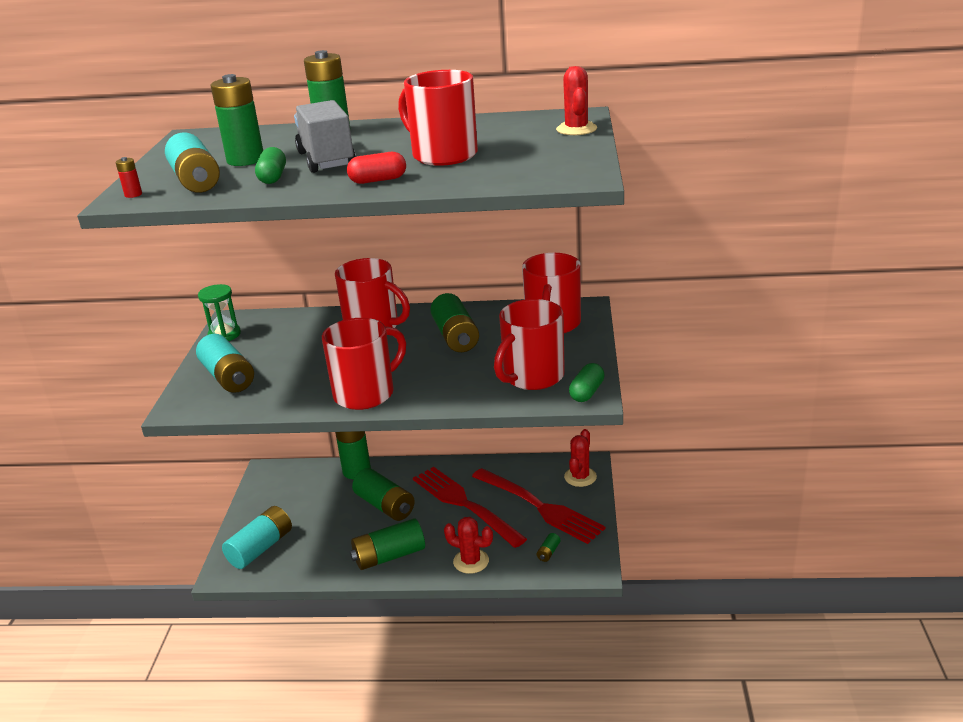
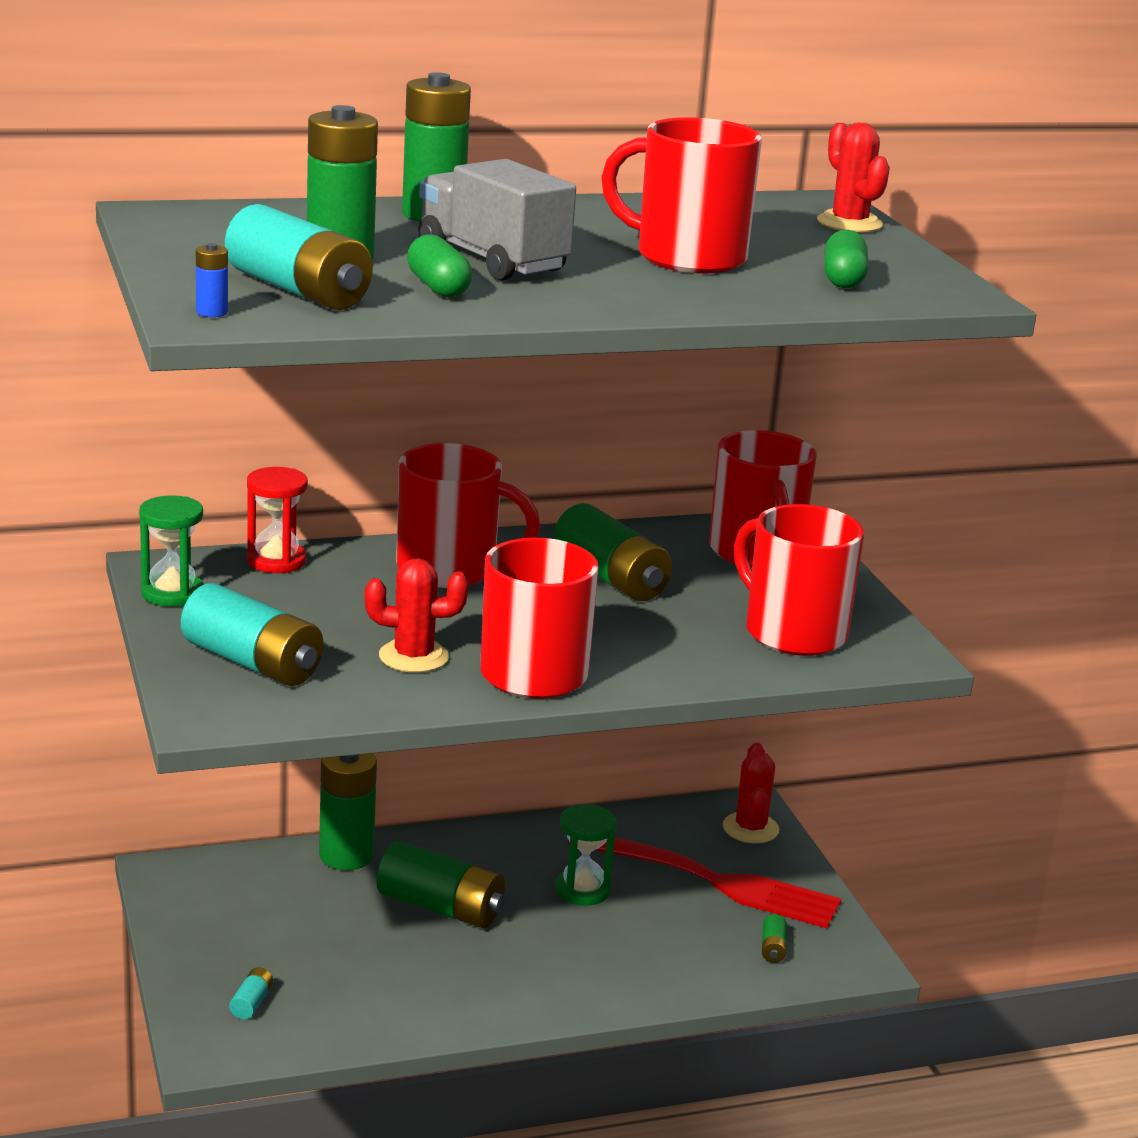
camera: 25 degrees left, 5 degrees down
(133, 194) = (212, 312): red battery -> blue battery
(261, 548) = (251, 1003): turquoise battery -> turquoise battery, size x0.43
(290, 318) = (276, 561): none -> red hourglass
(378, 180) = (634, 294): red capsule -> none
(389, 556) = (504, 987): green battery -> none
(464, 504) = (582, 890): red fork -> green hourglass
(471, 561) = (653, 977): red cactus -> red cactus (413, 657)
(532, 377) = (792, 632): red mug -> red mug turned 120 degrees clockwise
(587, 392) = (897, 650): green capsule -> green capsule (843, 279)

